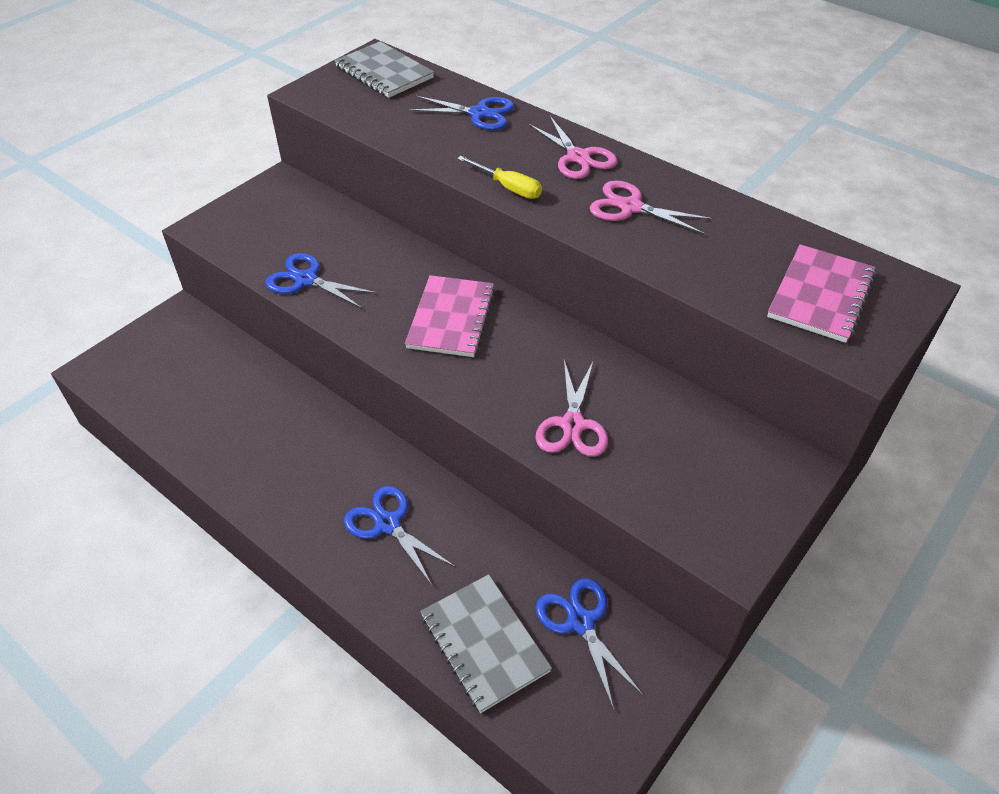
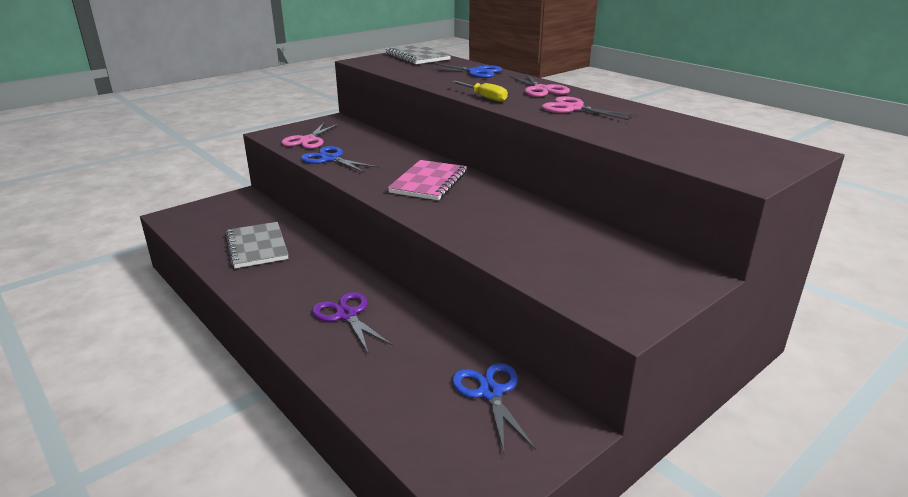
camera: 10 degrees right, 20 degrees down
(388, 524) = (346, 315): blue scissors -> purple scissors
(484, 643) = (400, 396): grey notebook -> grey notebook (257, 247)
(572, 425) = (506, 238): pink scissors -> pink scissors (308, 140)
(820, 295) = (719, 150): pink notebook -> none

